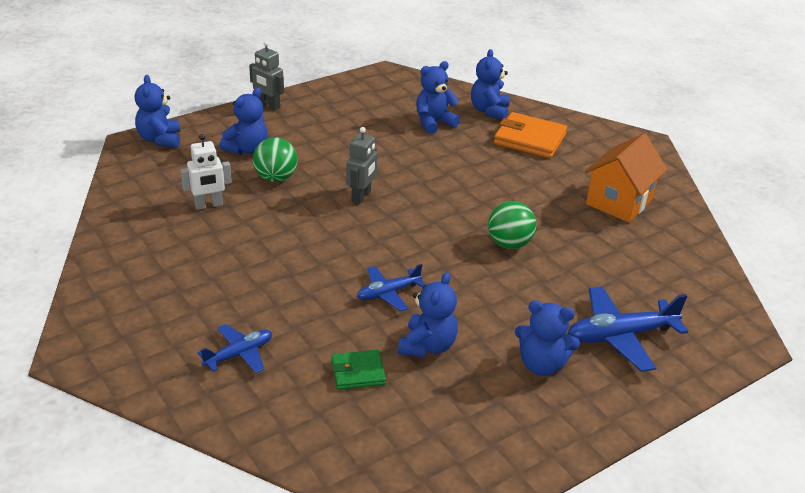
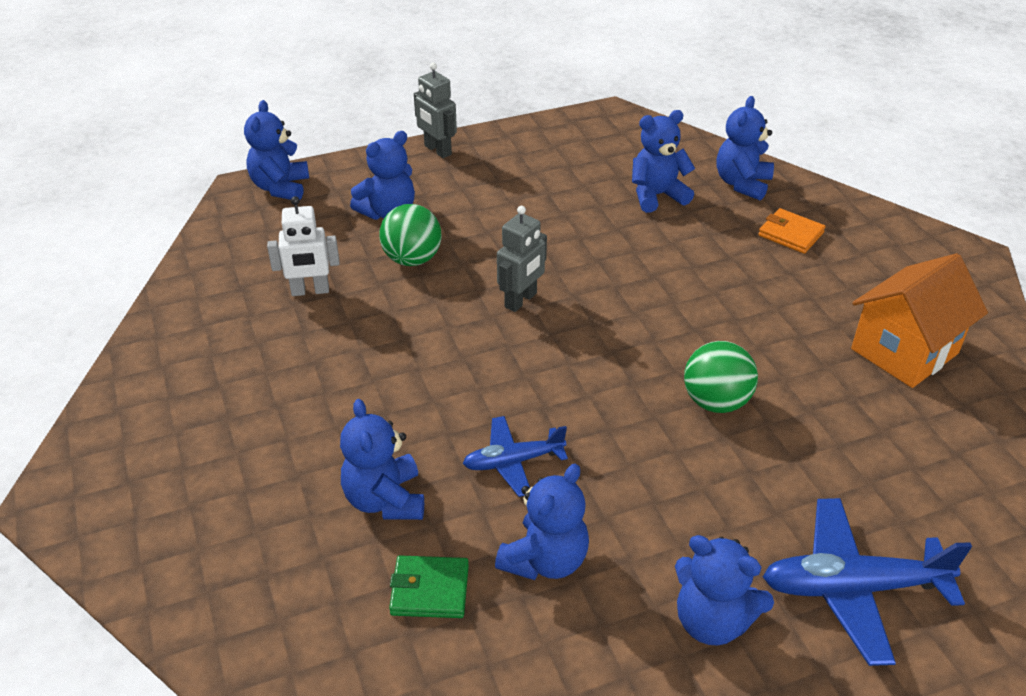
camera: 15 degrees right, 5 degrees up
(239, 354) = (272, 533): blue plane -> none
(309, 325) = (385, 500): none -> blue teddy bear
(529, 139) = (790, 234): orange wallet -> orange wallet, size x0.59

